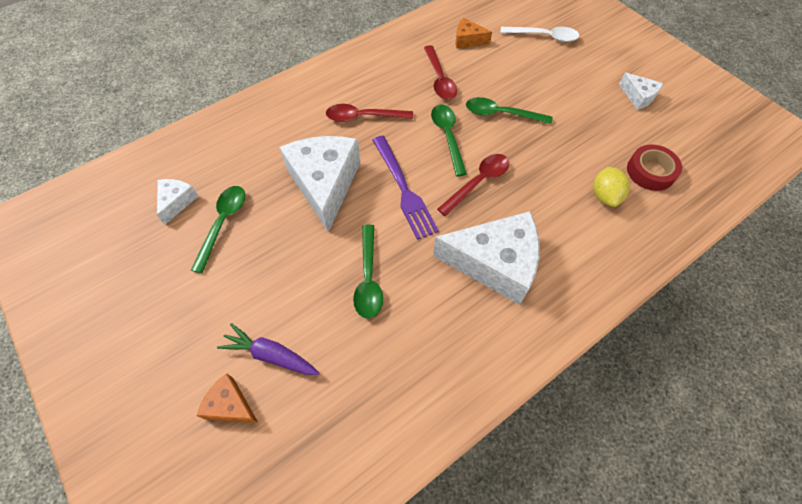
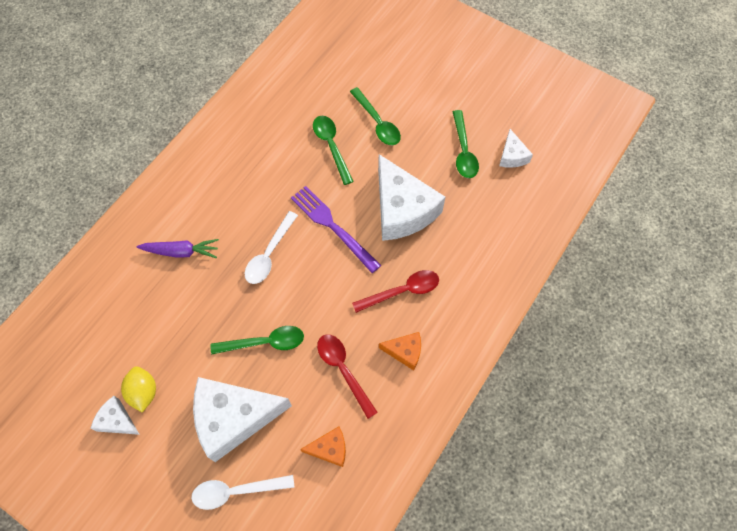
camera: 160 degrees right, 5 degrees up
(230, 405) = (383, 51): orange cheese -> orange cheese (405, 351)
(271, 355) = (374, 82): purple carrot -> purple carrot (181, 252)
(447, 136) = (311, 296): green spoon -> green spoon (377, 123)
(478, 182) = (269, 254): red spoon -> white spoon
(494, 263) = (239, 187): white cheese -> white cheese (234, 418)
(604, 196) = (152, 277): yellow lemon -> yellow lemon (143, 392)
(650, 171) = (109, 319): red tape -> none

